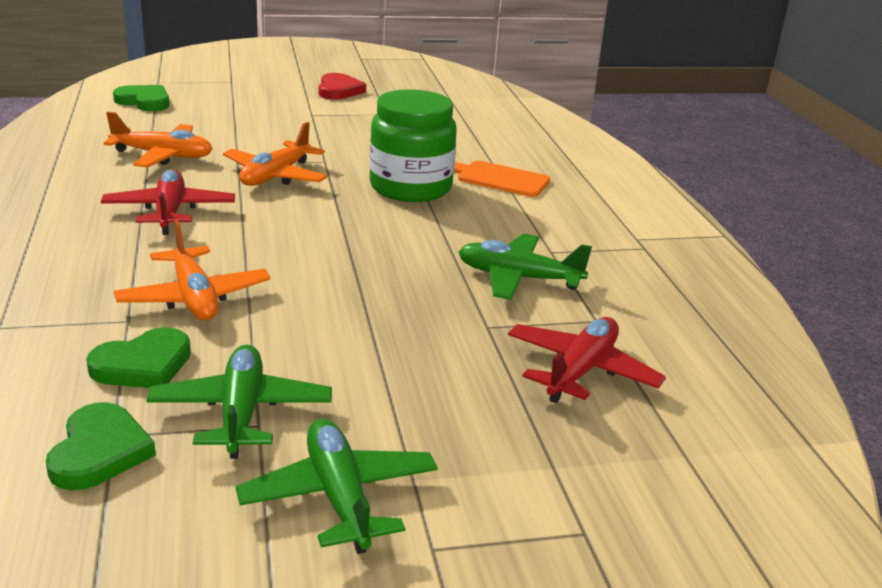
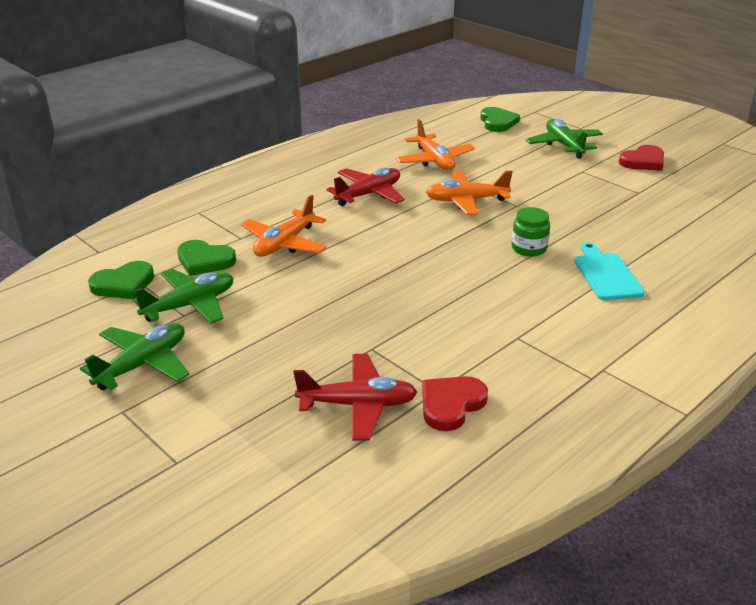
camera: 60 degrees right, 5 degrees up
(410, 187) = (529, 248): green jar -> green jar, size x0.51
(499, 179) = (606, 275): orange cutting board -> turquoise cutting board
(518, 278) = (455, 337): green plane -> green plane (564, 145)
(626, 322) = (451, 404): none -> red heart

